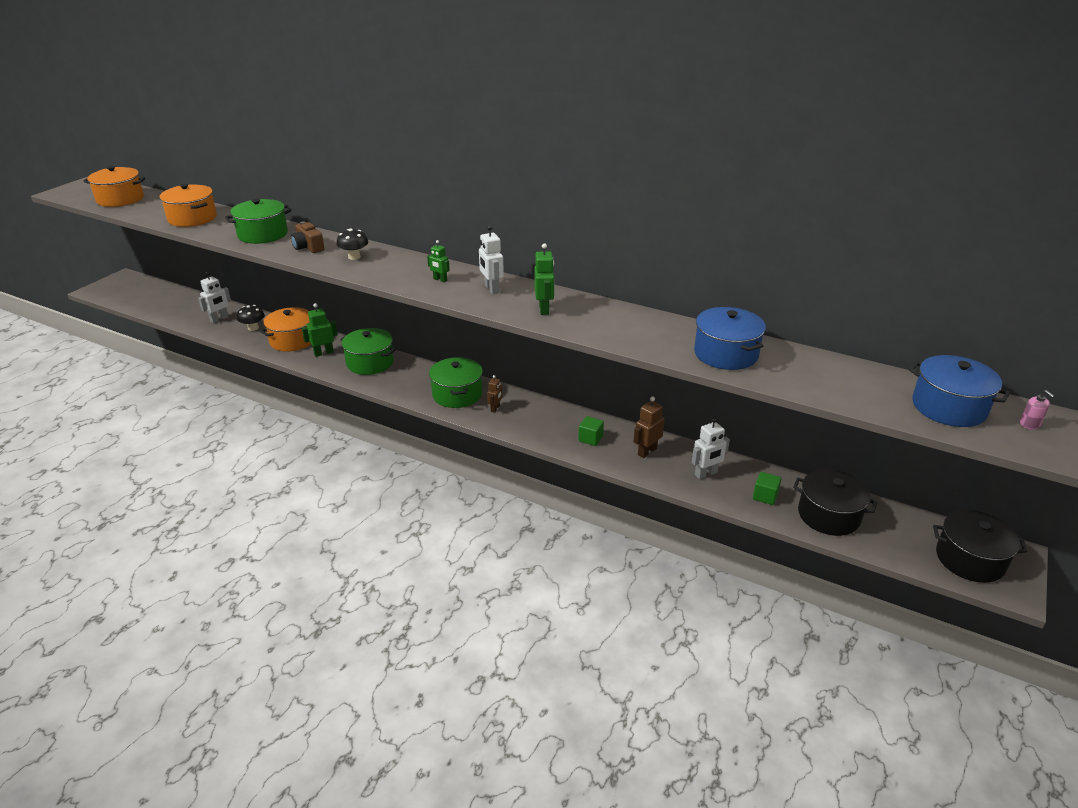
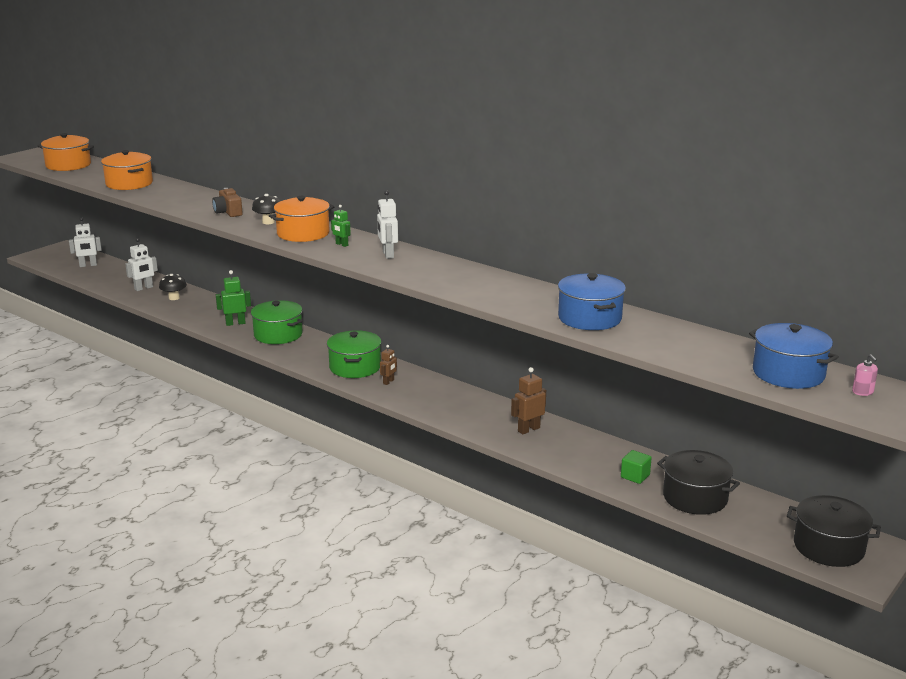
camera: 10 degrees right, 10 degrees down
(263, 234) = (189, 200): green pot -> none
(292, 340) = (208, 311): orange pot -> orange pot (303, 233)
(544, 309) = (430, 273): green robot -> none
(590, 438) = (475, 414): green cube -> none
(706, 474) = (582, 453): white robot -> white robot (88, 265)

